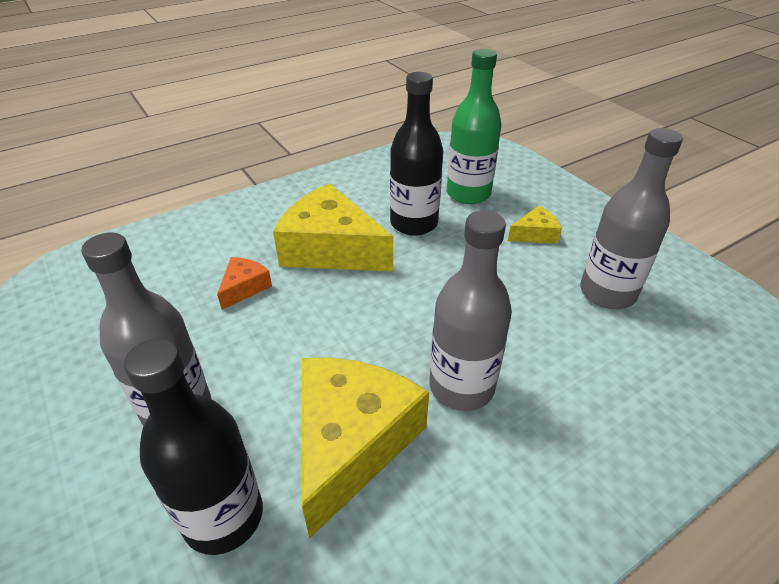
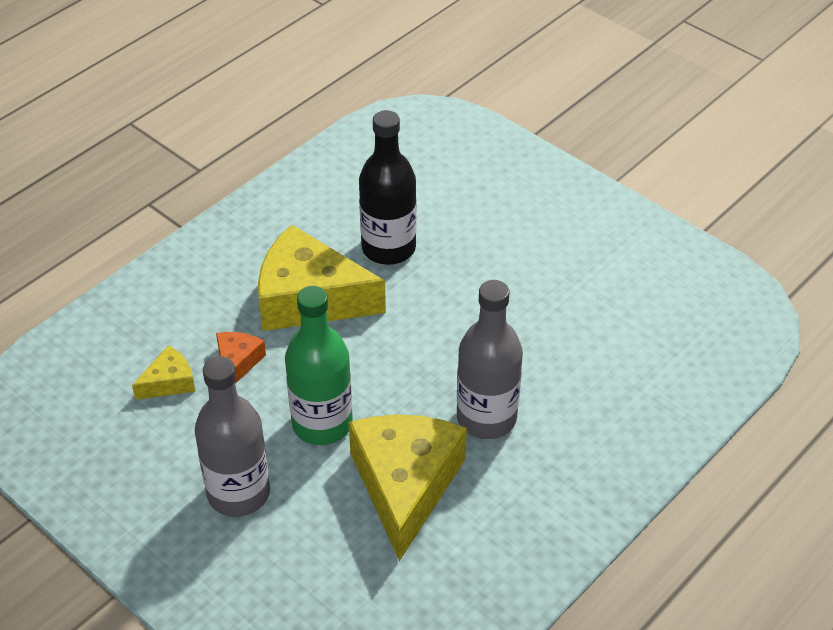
camera: 15 degrees left, 5 degrees up
(223, 516) = (324, 562): black bottle -> none
(468, 194) = (438, 195): green bottle -> green bottle (322, 424)
(535, 234) = (523, 237): yellow cheese -> yellow cheese (169, 382)
(607, 293) = (605, 295): grey bottle -> none

